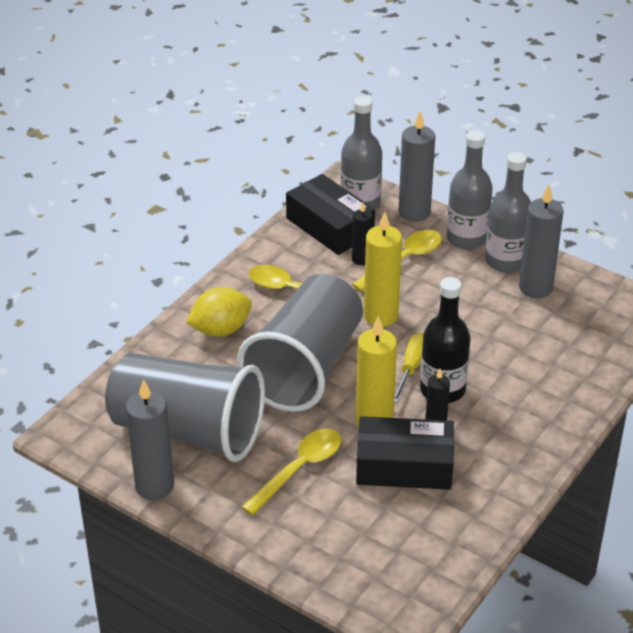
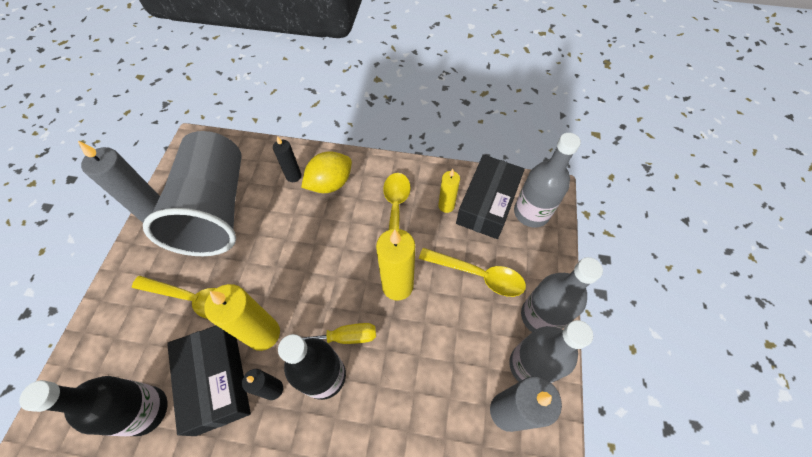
camera: 65 degrees right, 20 degrees up
(220, 330) = (330, 183): yellow lemon -> yellow lemon turned 75 degrees counterclockwise
(305, 367) = (311, 255): grey cup -> none
(312, 254) = (446, 206): none -> yellow candle
(361, 259) = (460, 242): black candle -> black candle (293, 176)
(405, 523) = (145, 410): none -> black bottle
(414, 212) = (547, 258): grey candle -> none

